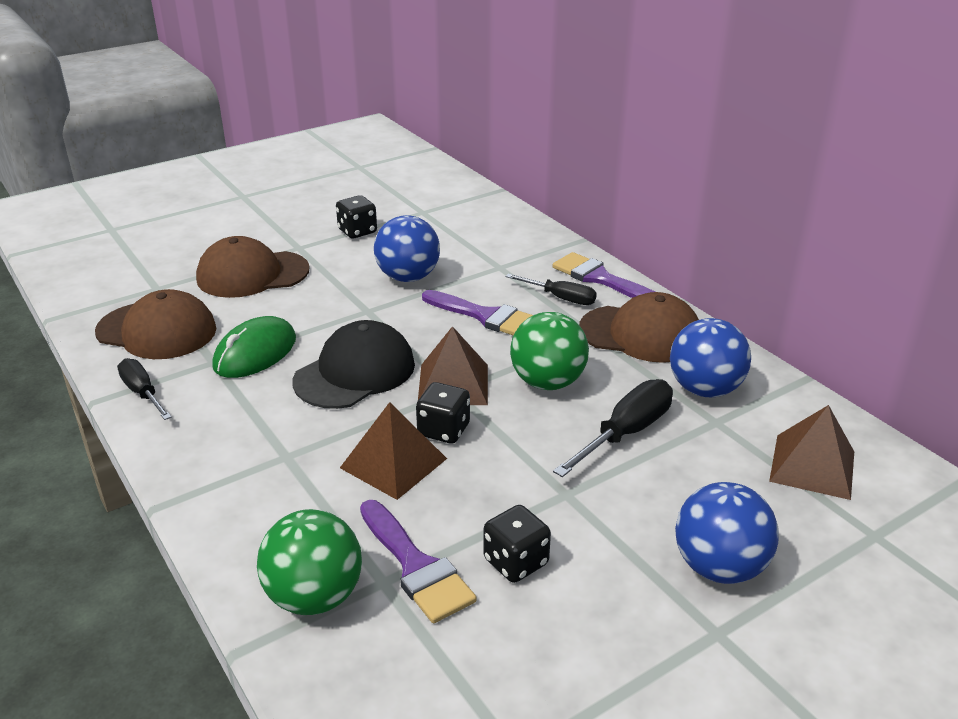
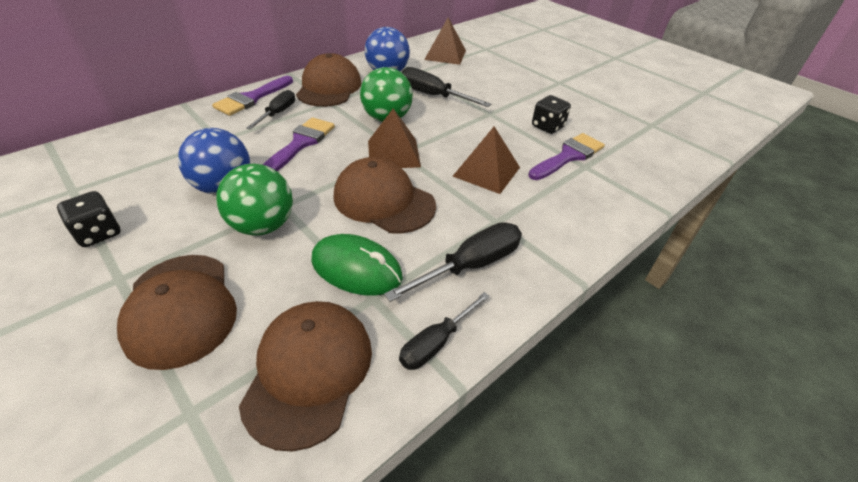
camera: 100 degrees left, 10 degrees up
(224, 425) = (471, 265): none -> black screwdriver
(314, 597) = (611, 188): green ball -> green ball (263, 226)
(355, 372) = (383, 200): black cap -> brown cap
(444, 430) = (447, 154): black dice -> none
(719, 567) = (522, 79): blue ball -> none

